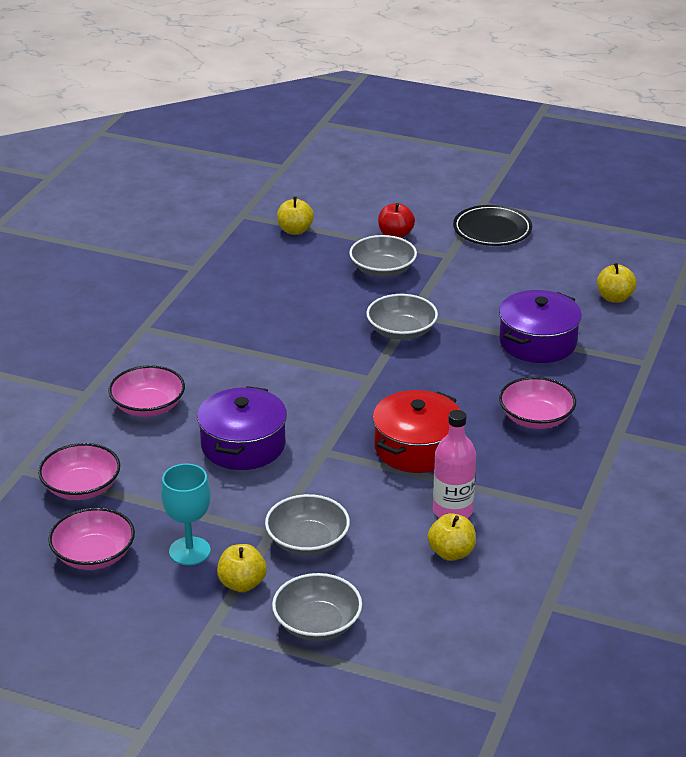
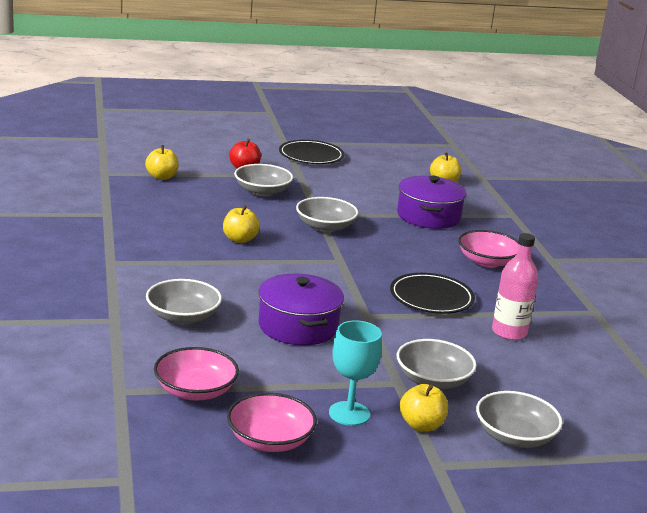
camera: 35 degrees left, 10 degrees down
(148, 406) = (183, 317): pink bowl -> grey bowl
(416, 448) = (431, 298): red pot -> black plate
(451, 553) = (544, 360): yellow apple -> yellow apple (240, 240)

